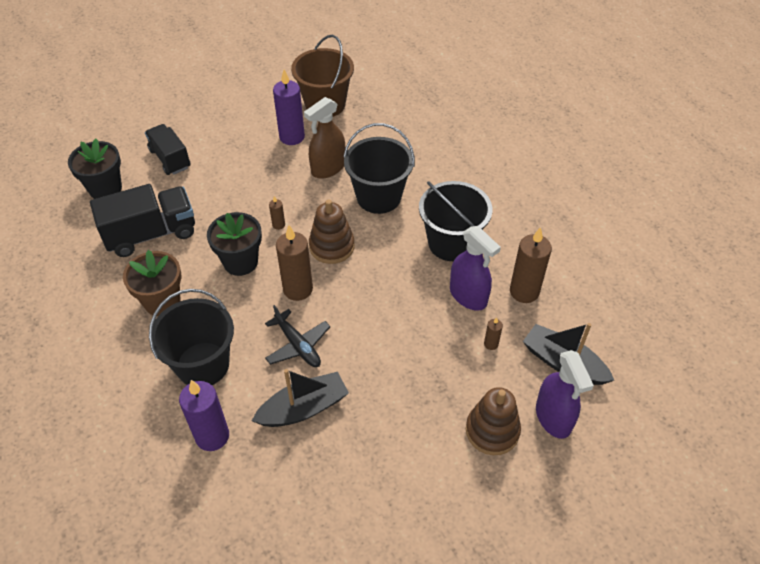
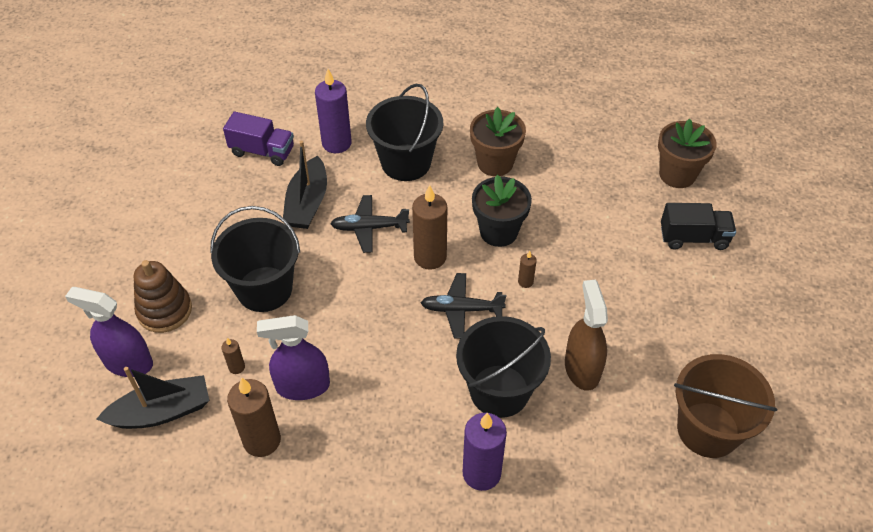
camera: 125 degrees right, 0 degrees up
(105, 189) = (677, 174): black flower pot -> brown flower pot
(151, 234) = (586, 184): black truck -> none
(265, 495) = (262, 151): none -> purple truck
(292, 137) = (662, 361): purple candle -> purple candle (481, 473)
(332, 246) = (461, 309): brown stacking toy -> black plane
(451, 243) = (379, 417): black bucket -> black bucket (264, 289)

